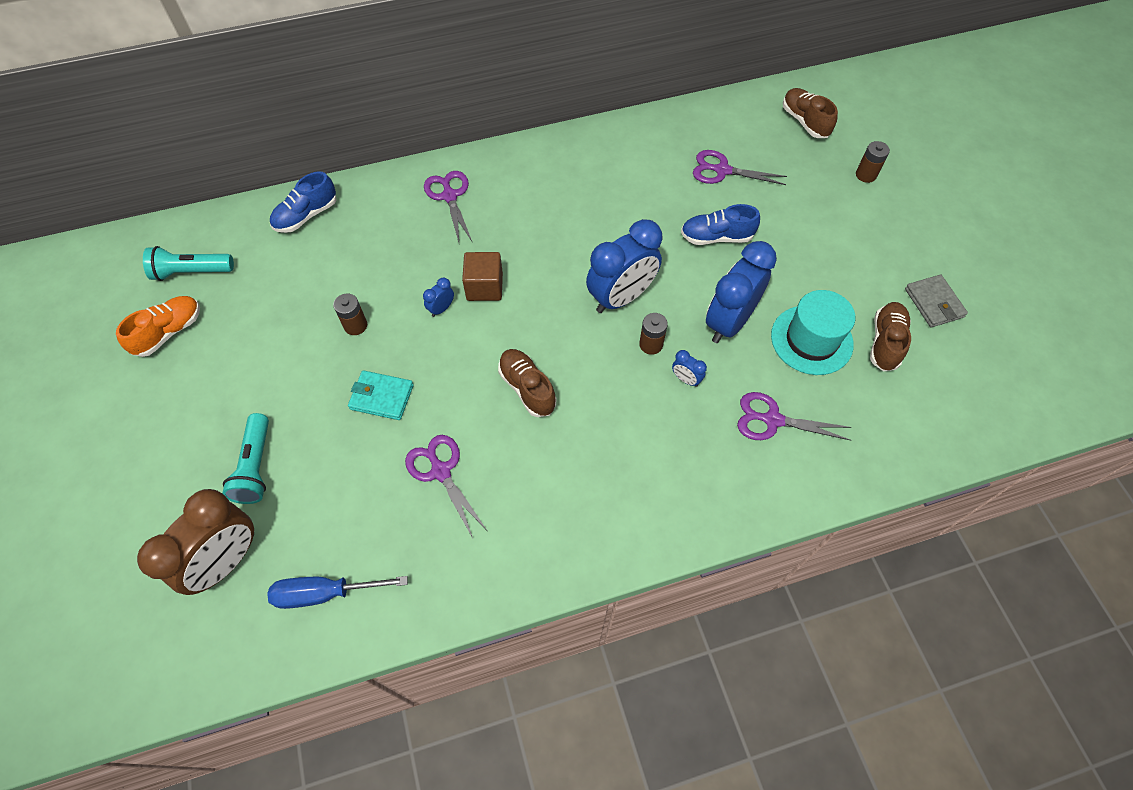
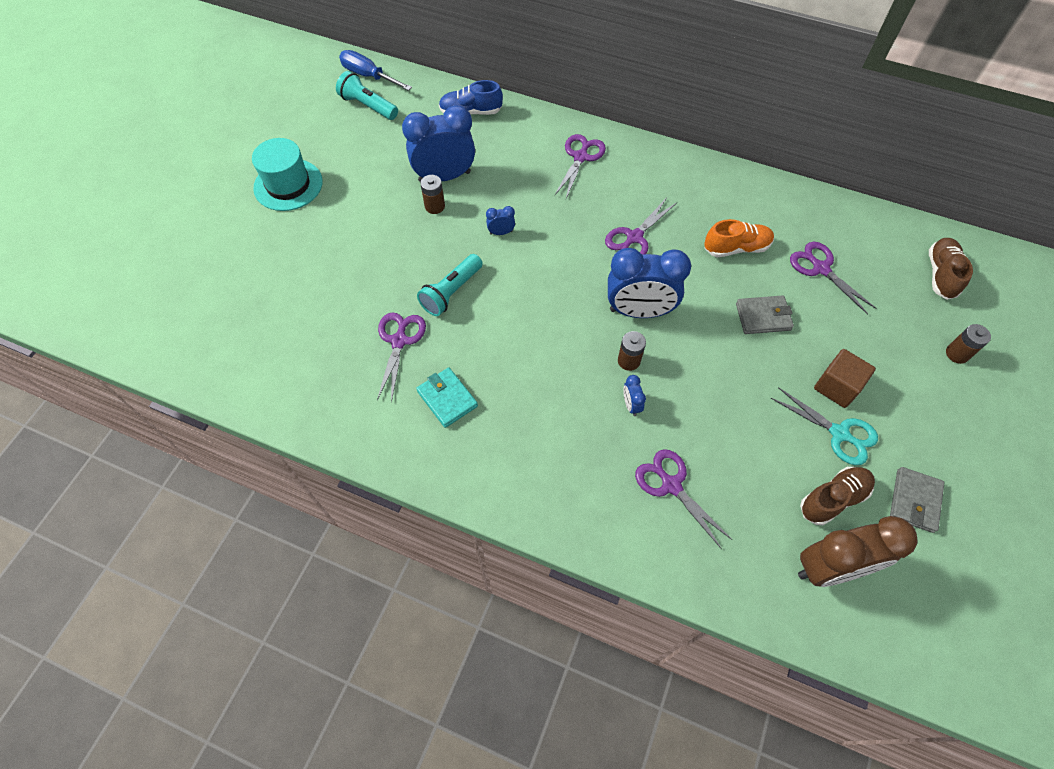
camera: 40 degrees right, 0 degrees up
(169, 332) = (321, 136): orange shoe -> orange shoe (736, 248)
(227, 561) = (228, 301): brown clock -> brown clock (830, 568)
(256, 467) = (294, 255): turquoise flashlight -> turquoise flashlight (451, 292)
(324, 593) = (261, 363): blue screwdriver -> blue screwdriver (368, 75)
(382, 397) = (408, 265): turquoise wallet -> turquoise wallet (447, 399)
(484, 287) = (545, 237): brown cube -> brown cube (836, 387)
(527, 388) = (508, 327): brown shoe -> none
(560, 237) = (634, 237): none -> purple scissors
(716, 237) = (763, 317): blue shoe -> grey wallet
(729, 322) = (708, 388): blue clock -> blue clock (444, 177)
(811, 340) = (766, 450): turquoise hat -> turquoise hat (288, 185)
(846, 290) = (839, 433): none -> turquoise scissors

